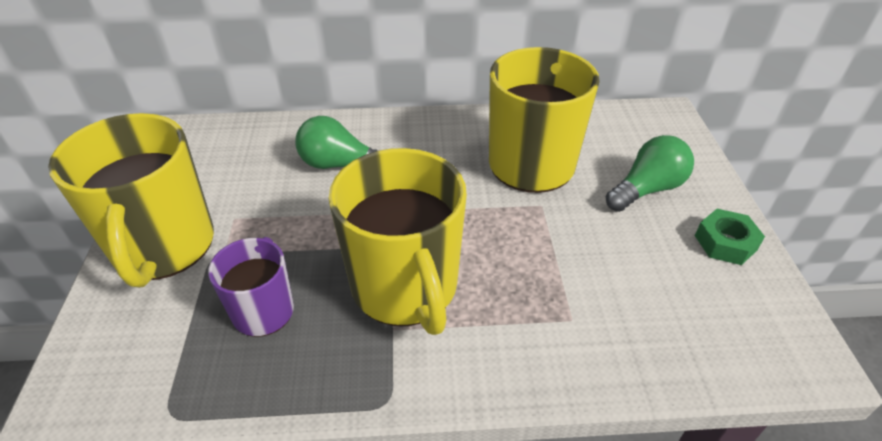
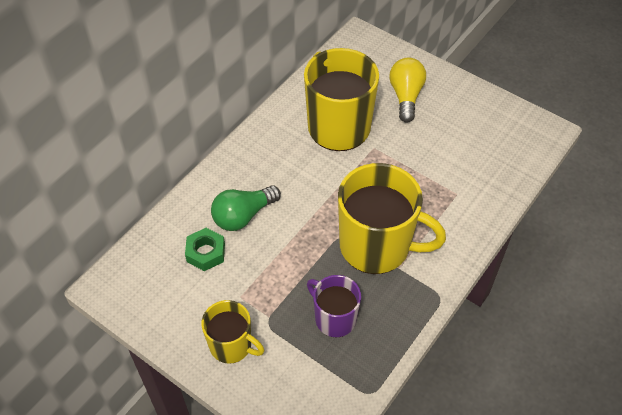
camera: 50 degrees left, 10 degrees up
(163, 247) = (231, 345): yellow mug -> yellow mug, size x0.55
(647, 189) = (406, 96): green light bulb -> yellow light bulb
(725, 243) = (467, 99): green nut -> green nut (206, 253)

